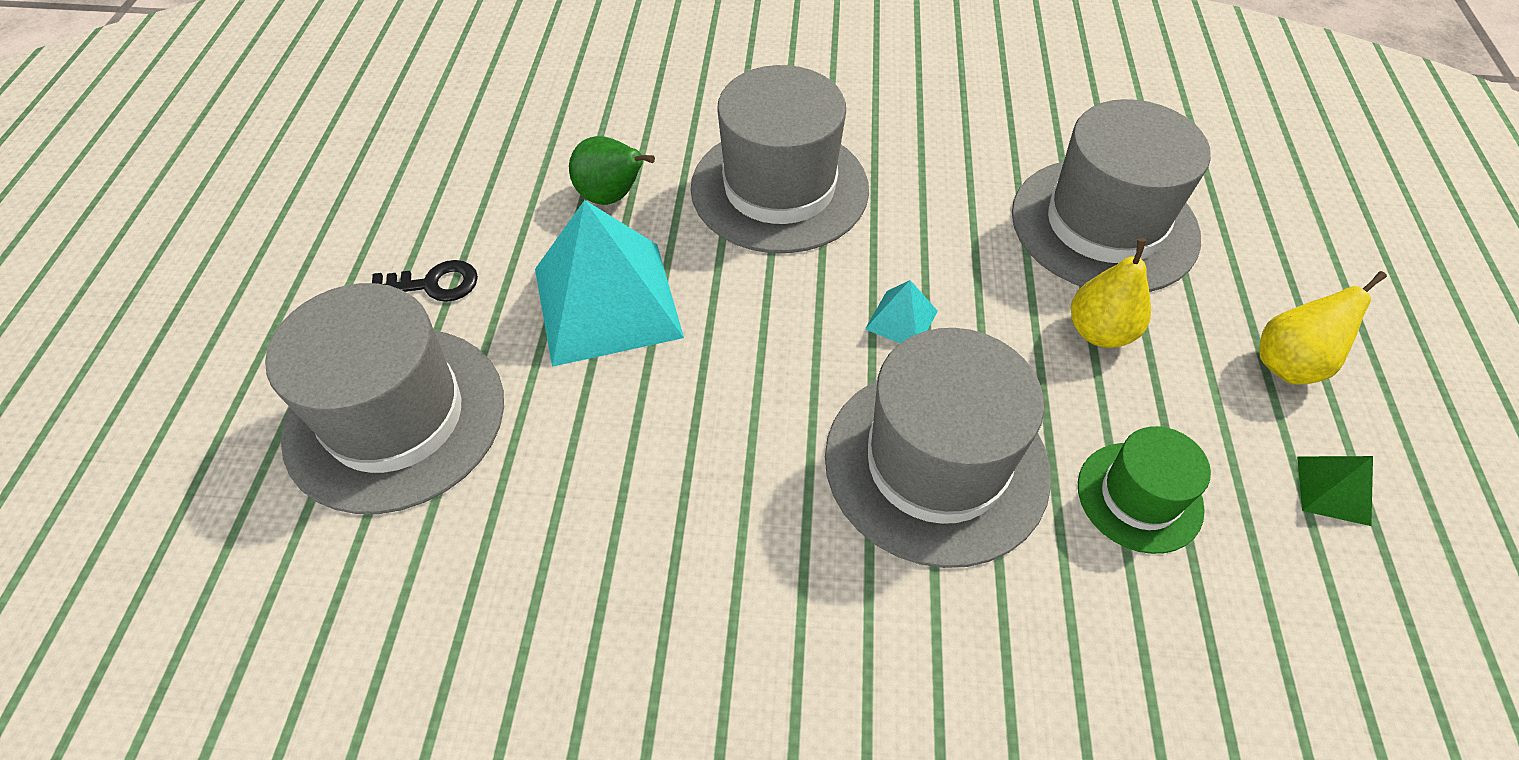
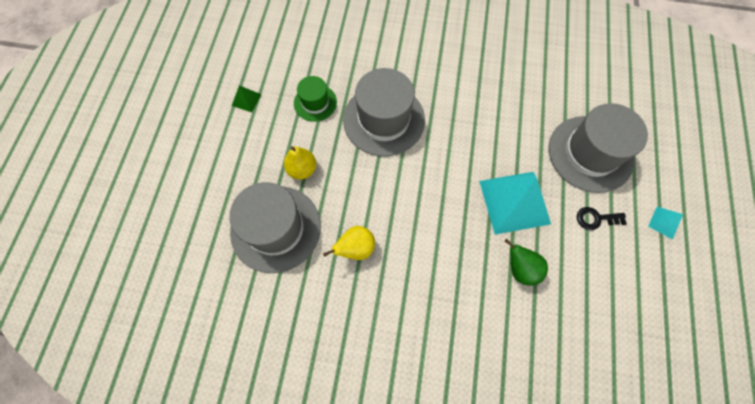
camera: 175 degrees left, 15 degrees up
(779, 188) = (433, 267): grey hat -> none
(901, 320) = (385, 182): turquoise pyramid -> turquoise pyramid (664, 222)
(1289, 364) = (232, 148): yellow pear -> yellow pear (355, 248)

